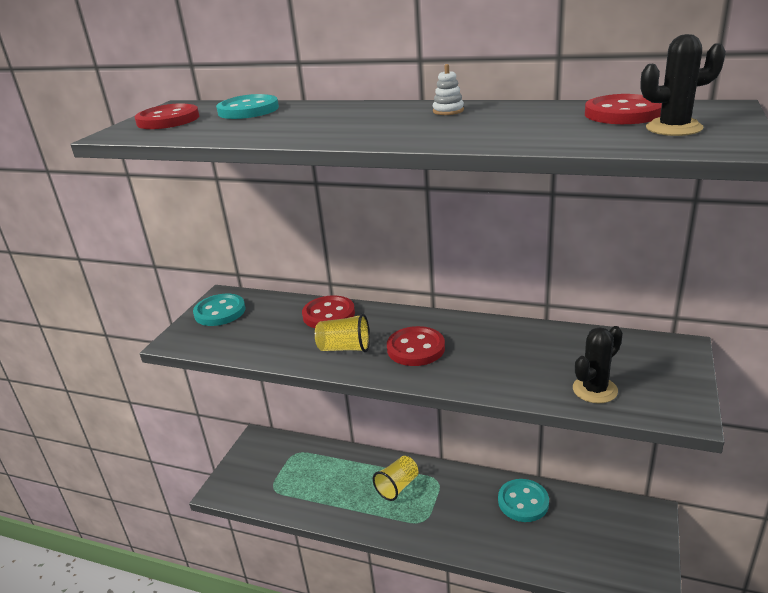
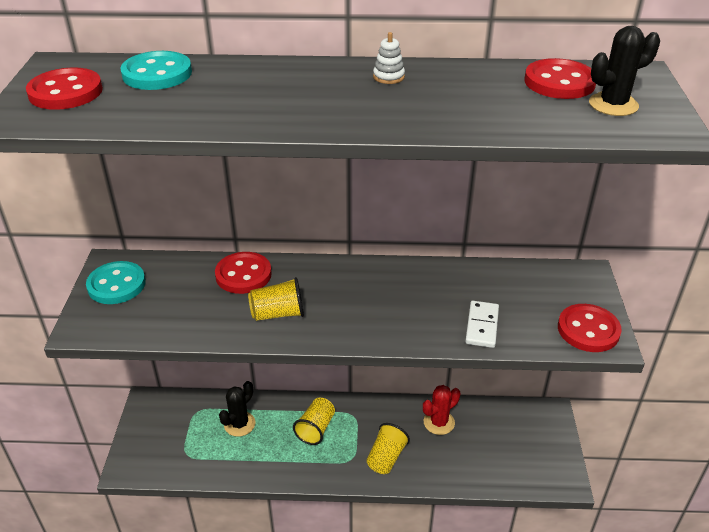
camera: 20 degrees left, 10 degrees up
(416, 348) = (350, 305): red button -> red button (588, 330)
(458, 526) = (386, 457): none -> yellow cup
(523, 502) = (439, 422): turquoise button -> red cactus
(543, 382) = (482, 326): none -> white domino
(595, 390) = (529, 328): black cactus -> black cactus (239, 424)

